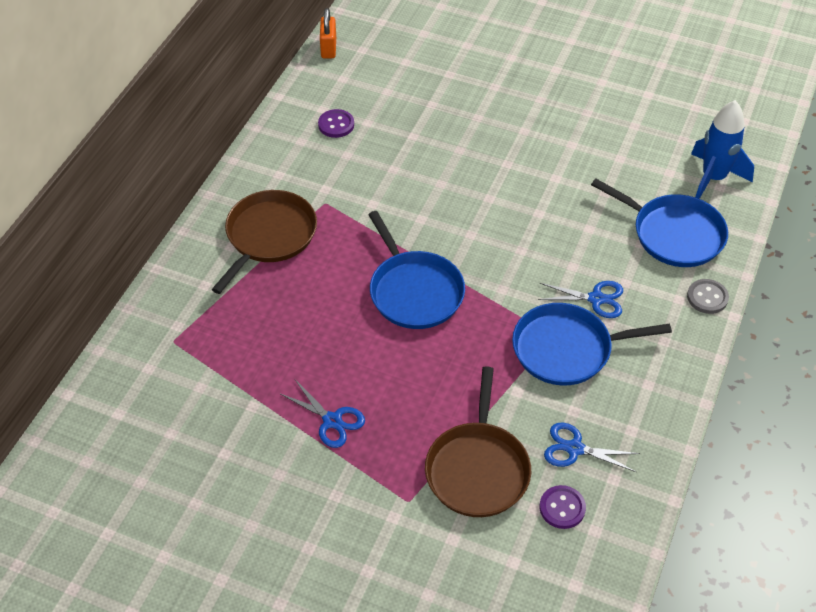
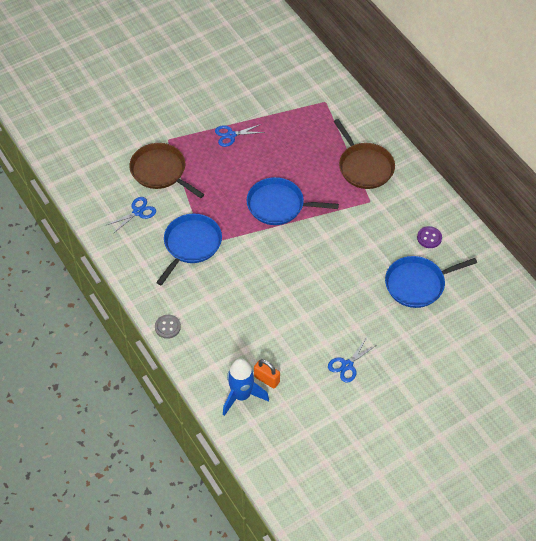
camera: 125 degrees right, 5 degrees up
(328, 48) = (503, 270): orange padlock -> orange padlock (266, 379)
(562, 508) = (115, 189): purple button -> none
(596, 299) = (209, 277): blue scissors -> blue scissors (347, 365)
(673, 234) = (220, 344): blue pan -> blue pan (417, 284)

